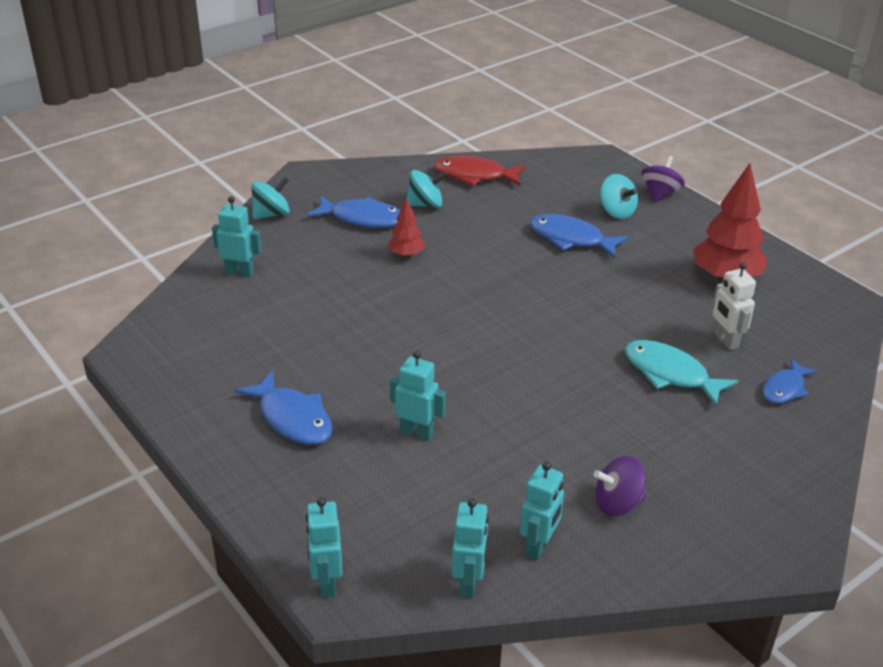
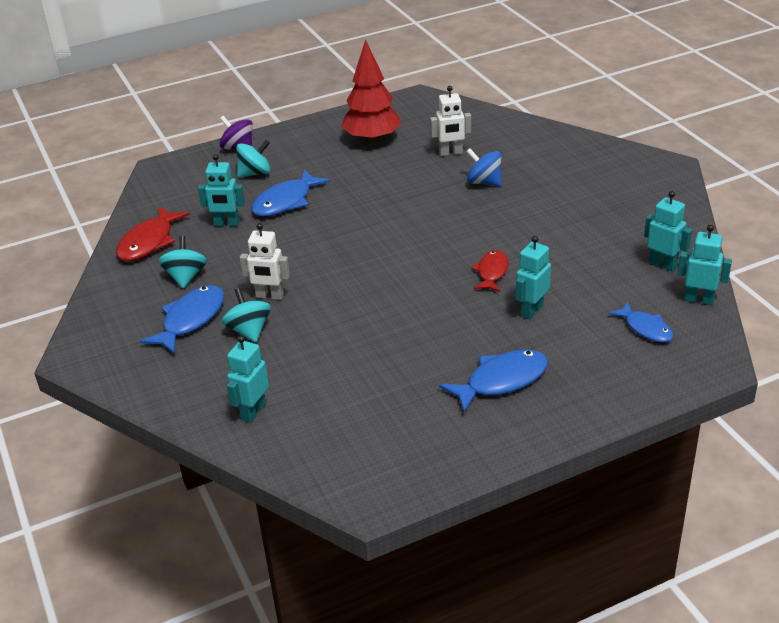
camera: 75 degrees left, 0 degrees up
(271, 214) = (148, 385): turquoise spinning top -> turquoise spinning top (249, 331)
(326, 582) = (700, 369): turquoise robot -> turquoise robot (226, 224)
(406, 255) = (269, 296): red tree -> white robot
(483, 396) = (492, 272): none -> red fish
(617, 503) = (621, 225): purple spinning top -> none
(670, 374) = (484, 182): turquoise fish -> blue spinning top
(784, 388) = (511, 140): blue fish -> blue fish (645, 328)

